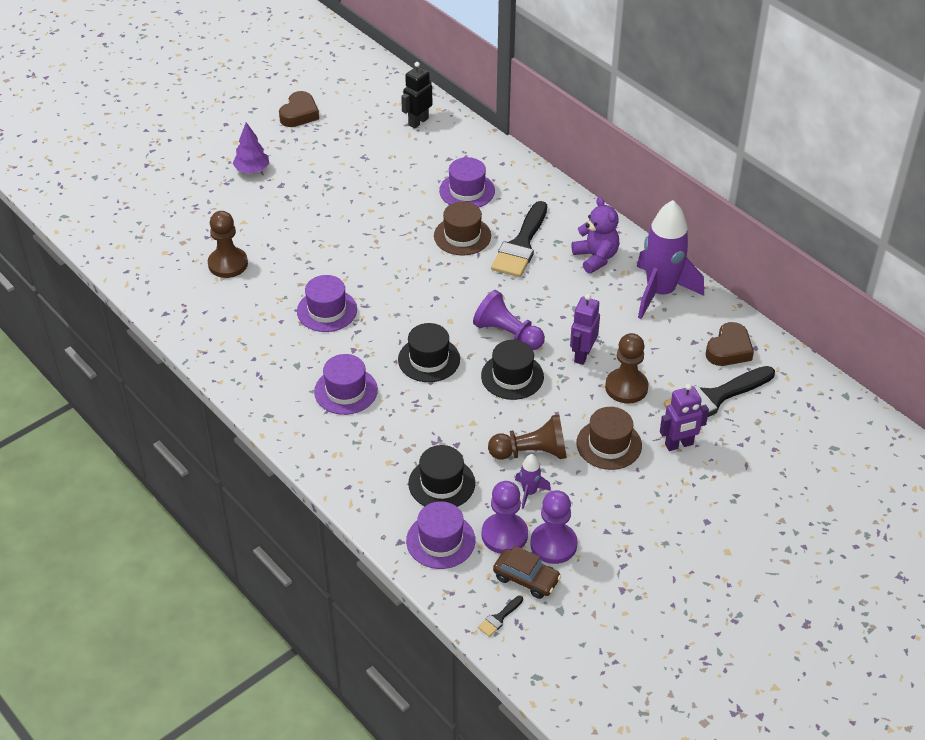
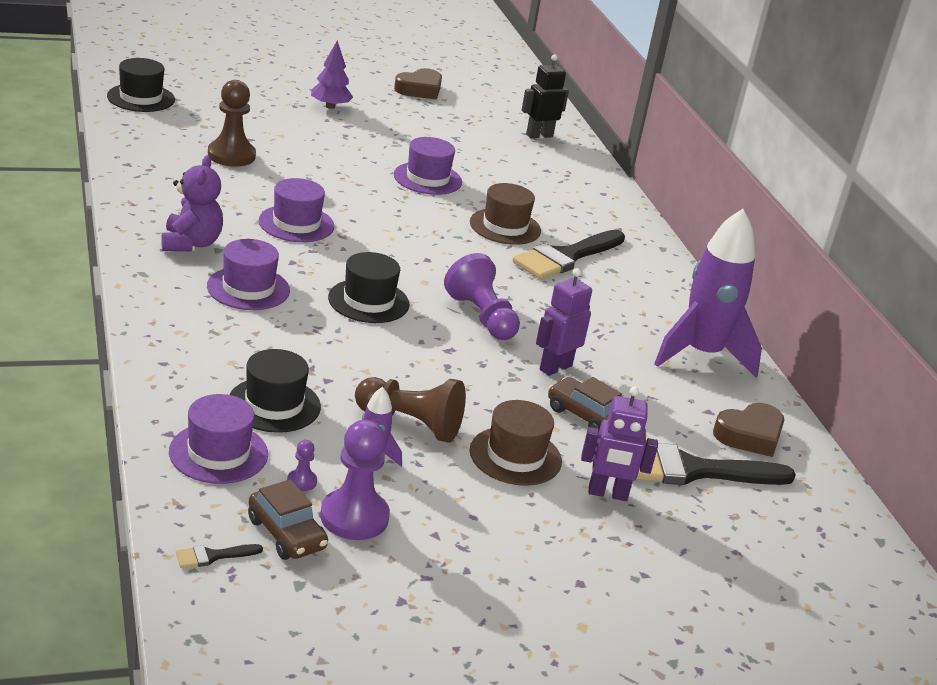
camera: 20 degrees right, 15 degrees down
(467, 191) = (543, 198): purple hat -> purple hat (427, 178)
(504, 535) = (302, 481): purple pawn -> purple pawn, size x0.44
(512, 376) = (452, 352): black hat -> black hat (141, 98)
(596, 258) = (646, 298): purple teddy bear -> purple teddy bear (191, 243)
(626, 387) = (585, 416): brown pawn -> brown car

